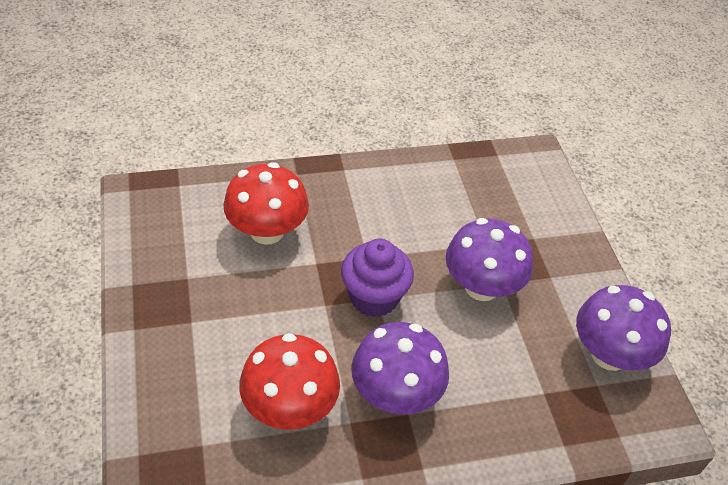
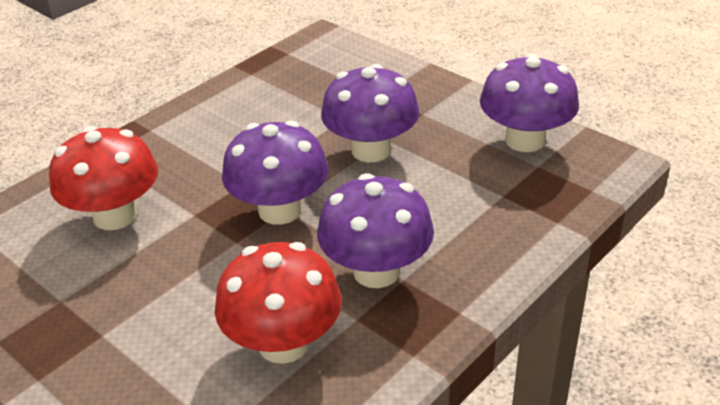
camera: 30 degrees left, 10 degrees down
(374, 297) = (280, 210): purple cupcake -> purple mushroom

